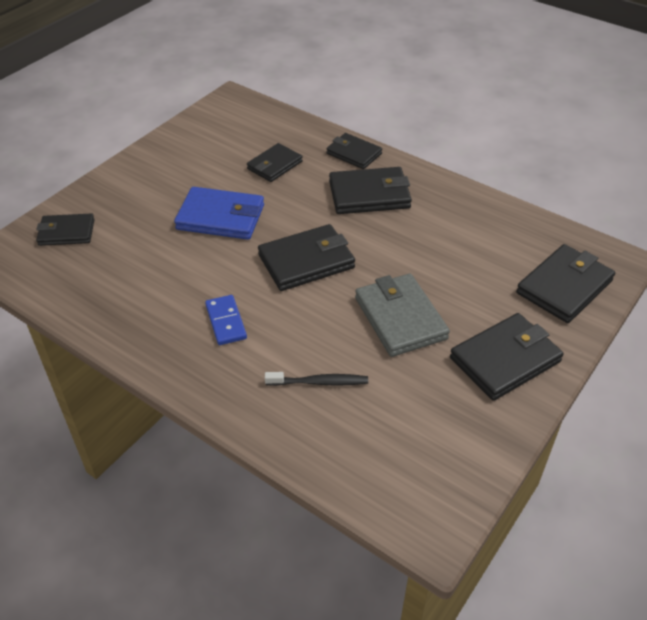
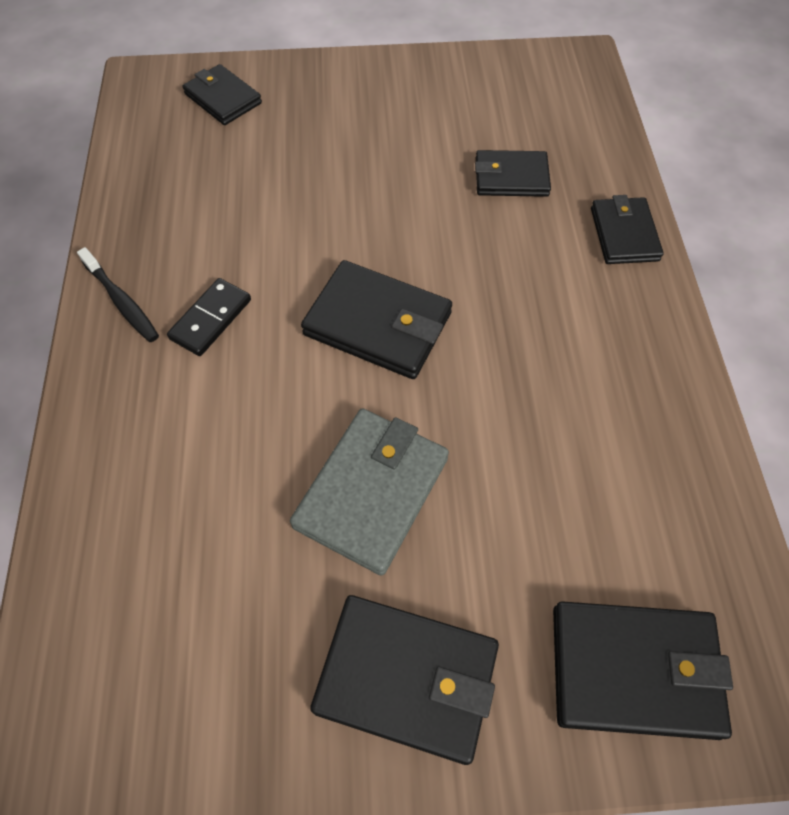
camera: 50 degrees right, 15 degrees up
(220, 217) = (370, 195): blue wallet -> none
(226, 322) = (211, 319): blue domino -> black domino
(319, 382) = (189, 477): black toothbrush -> black toothbrush (122, 301)
(369, 195) = (565, 303): black wallet -> none

